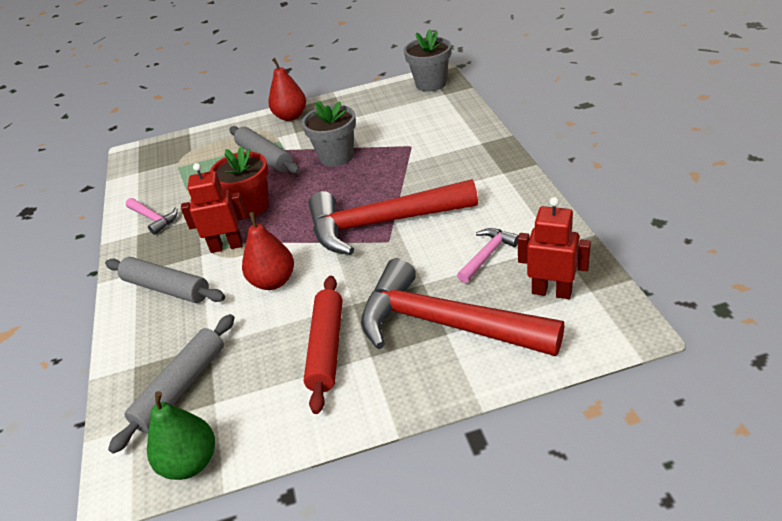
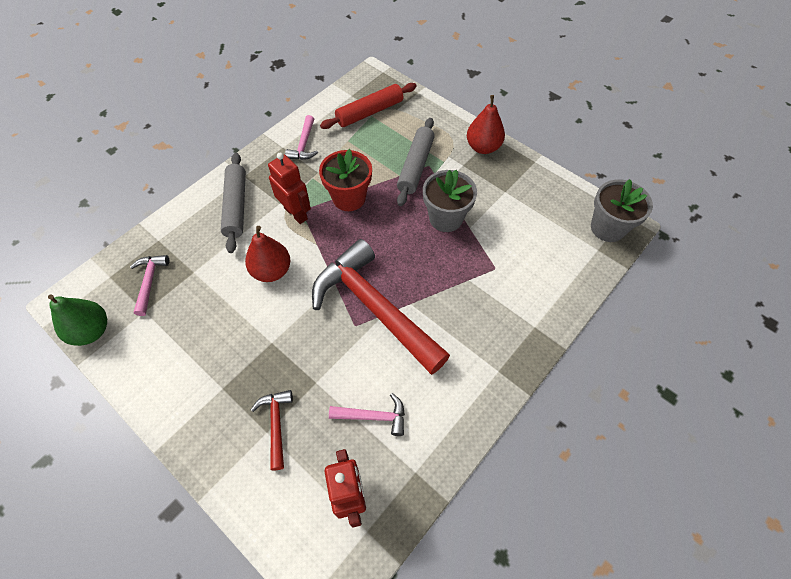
camera: 50 degrees right, 20 degrees up
(181, 387) = (150, 281): grey rolling pin -> pink hammer
(326, 348) = (218, 352): red rolling pin -> red rolling pin (369, 112)
(444, 324) = (276, 424): red hammer -> red hammer, size x0.43

